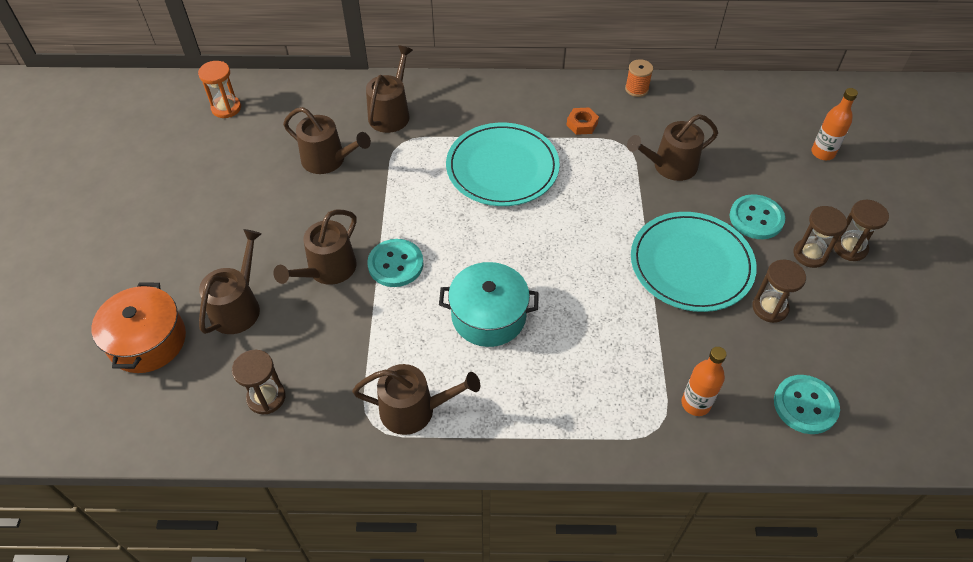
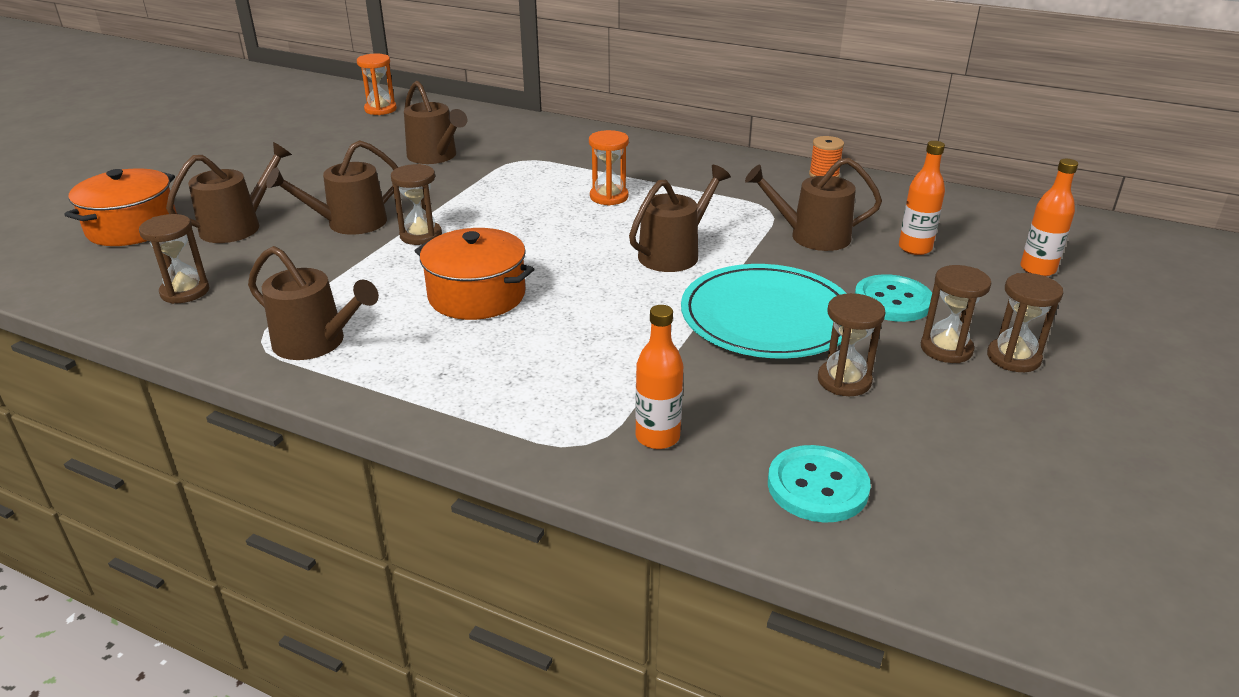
camera: 25 degrees right, 20 degrees down
(391, 113) = (531, 141): brown watering can -> brown watering can (674, 253)
(395, 264) = (421, 235): turquoise button -> brown hourglass
(488, 316) = (477, 295): turquoise pot -> orange pot
(502, 168) = (609, 197): turquoise plate -> orange hourglass
(582, 124) = (732, 186): orange nut -> none
(740, 156) = (915, 248): none -> orange bottle

